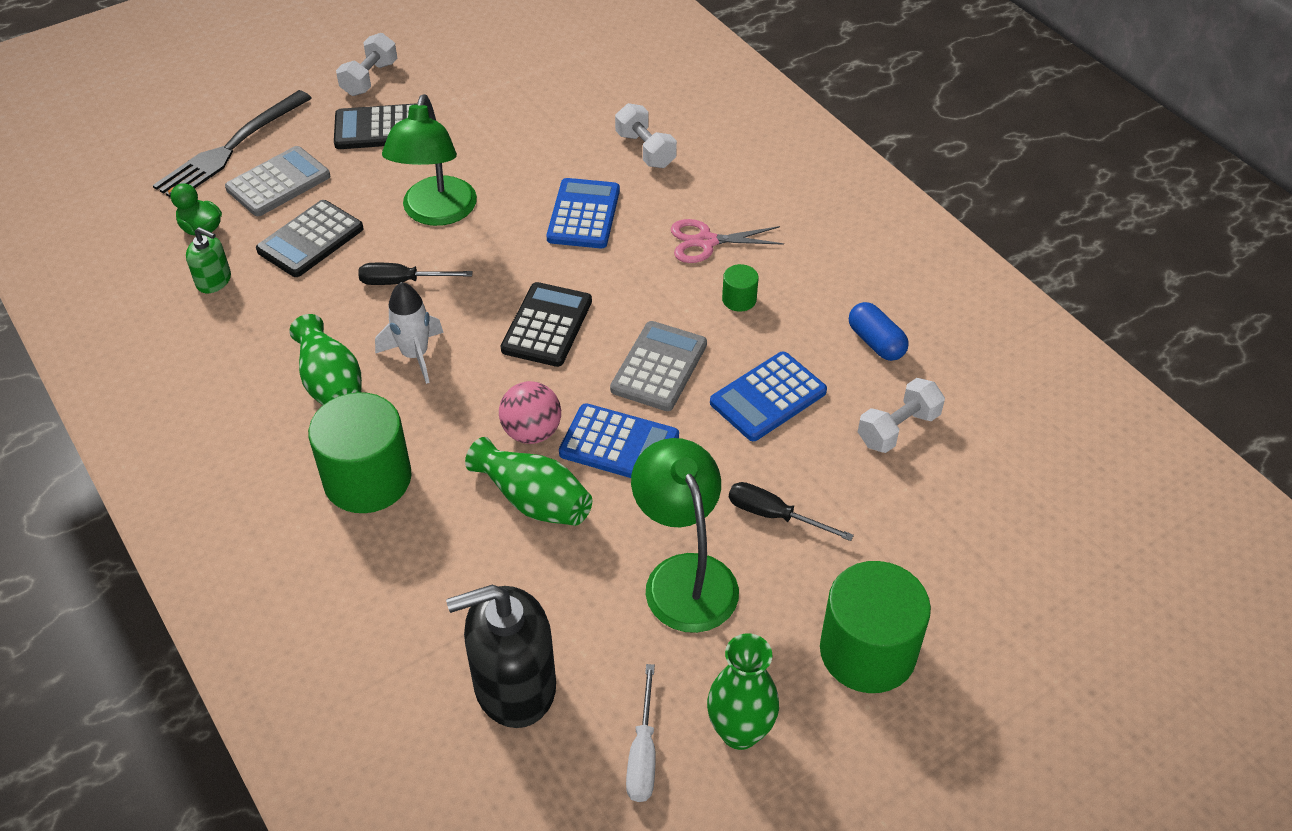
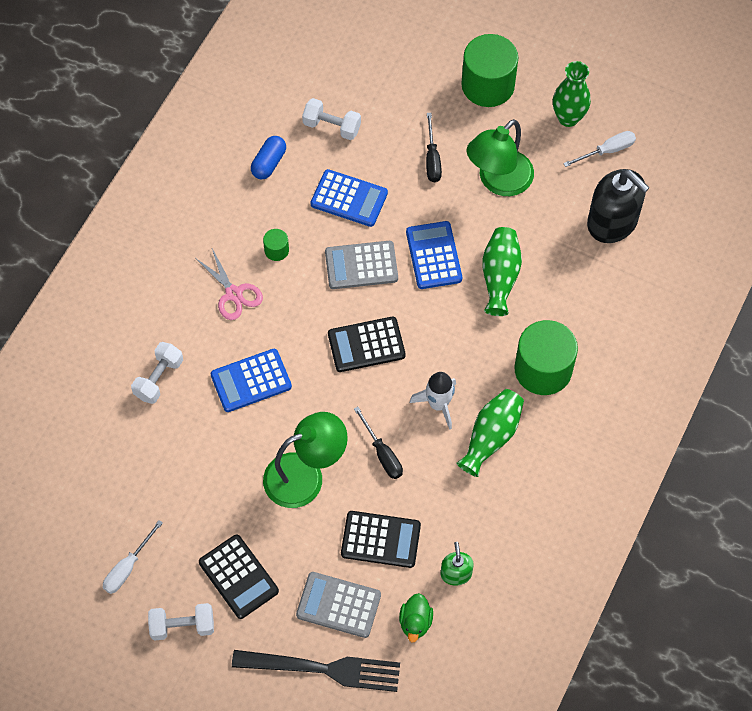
camera: 120 degrees left, 15 degrees up
(461, 65) = (127, 567): none -> white screwdriver
(532, 432) = (454, 305): pink ball -> none

